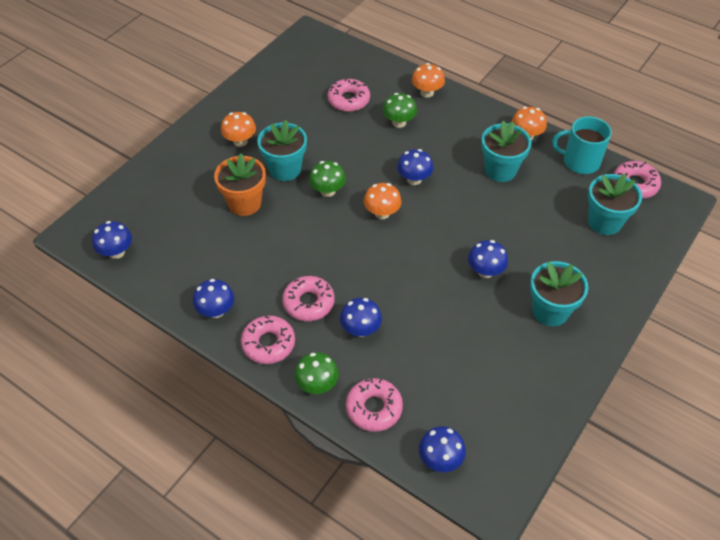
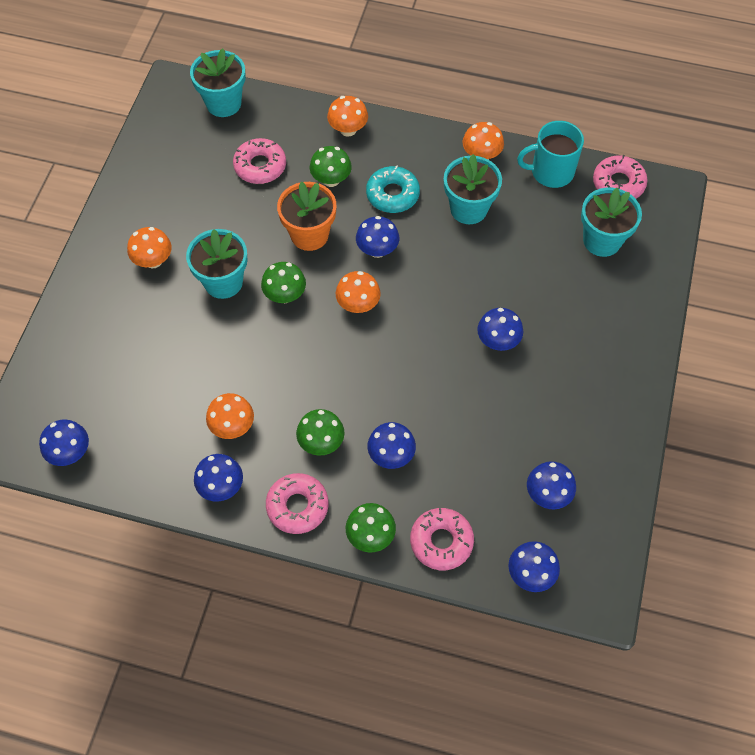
camera: 20 degrees left, 10 degrees up
(244, 203) = (195, 341): orange flower pot -> orange flower pot (309, 235)
(245, 270) = (232, 426): none -> orange mushroom
(308, 303) = (321, 442): pink donut -> green mushroom
(443, 144) = (392, 194): none -> turquoise donut
(481, 401) = (547, 494): none -> blue mushroom
(550, 311) = (581, 367): turquoise flower pot -> turquoise flower pot (223, 103)

